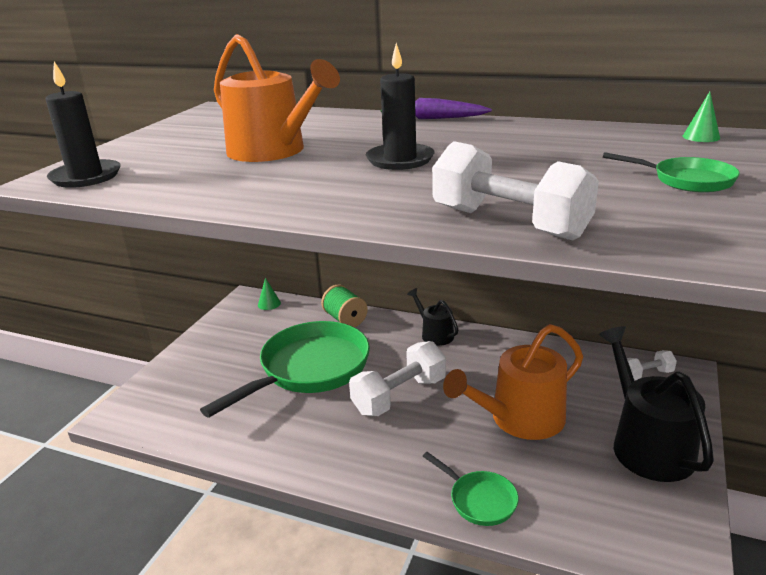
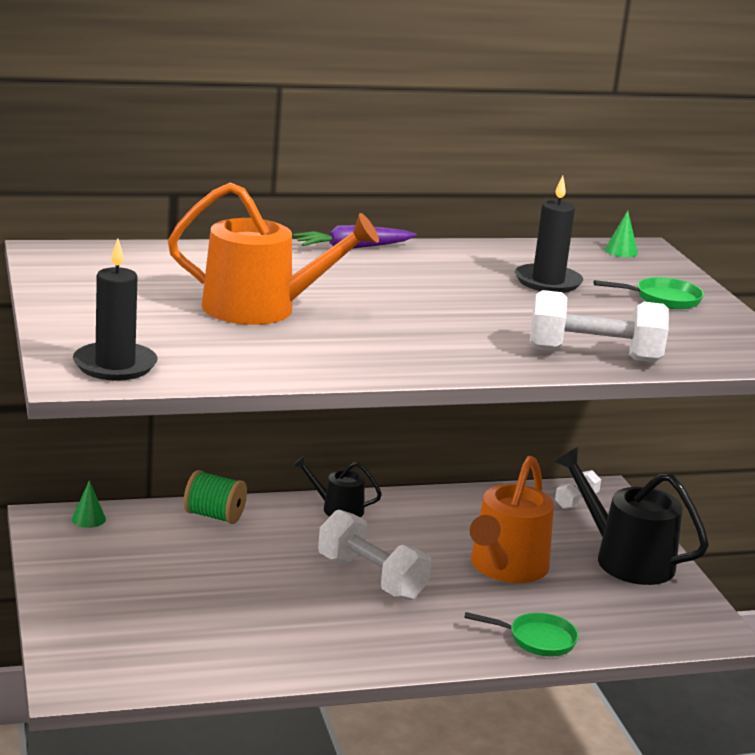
camera: 40 degrees left, 5 degrees down
(309, 369) = (242, 578): green pan -> none
(399, 396) = (371, 578): white dumbbell -> white dumbbell turned 60 degrees counterclockwise
(400, 160) = (409, 304): black candle -> black candle (548, 282)

